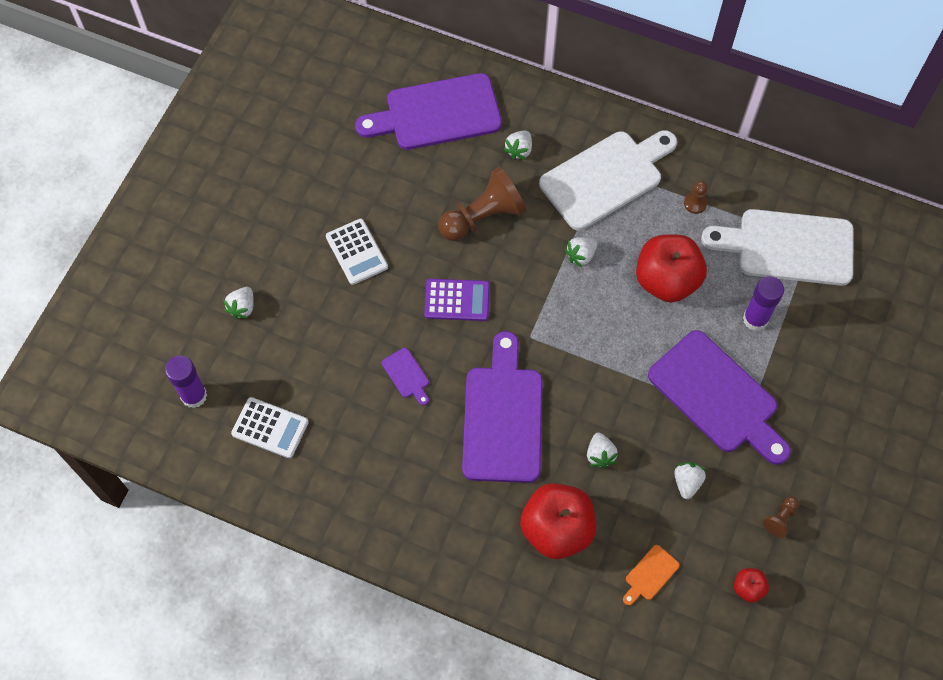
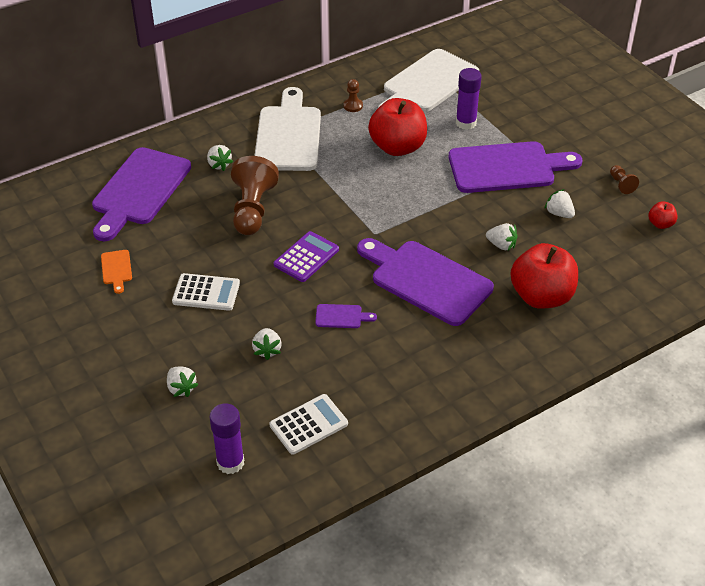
camera: 55 degrees left, 20 degrees down
(581, 255) = (336, 177): white strawberry -> white strawberry (267, 350)
(650, 575) = (615, 266): orange cutting board -> orange cutting board (116, 269)

